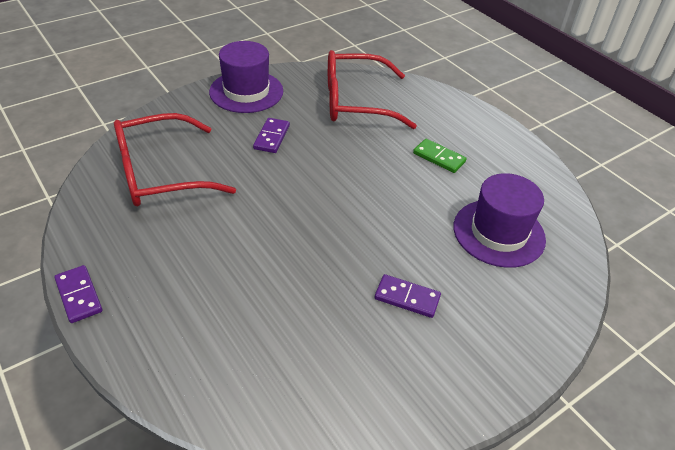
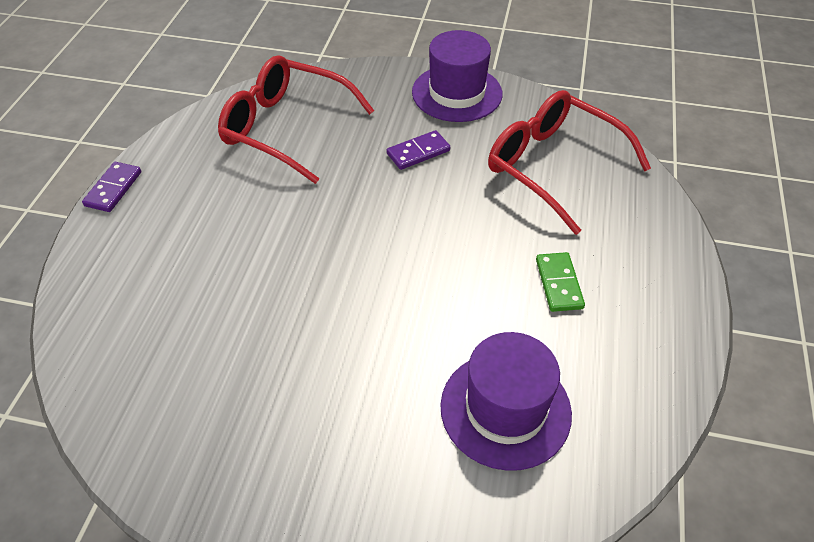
camera: 50 degrees right, 5 degrees up
(407, 298) = (322, 391): purple domino -> none

